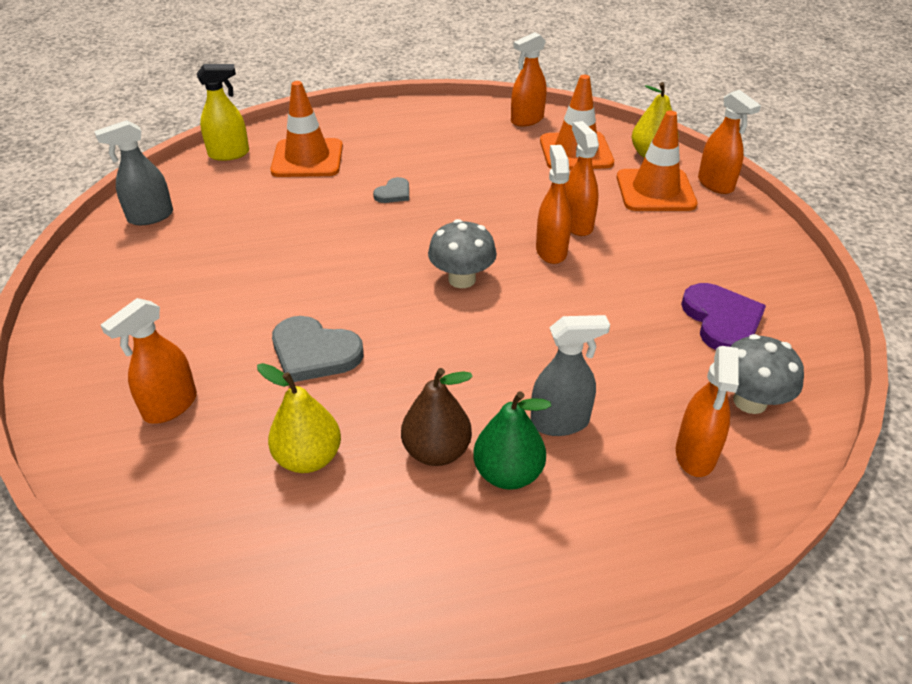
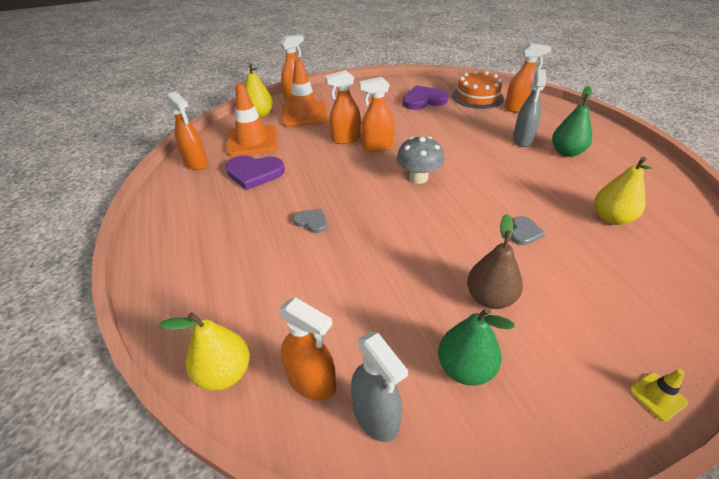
camera: 95 degrees left, 0 degrees up
(57, 378) = (657, 396): none -> yellow traffic cone
(160, 266) = (465, 368): none -> green pear
(170, 406) = (624, 297): orange spray bottle -> orange spray bottle (312, 382)
(229, 154) = (224, 373): yellow spray bottle -> yellow pear
(307, 159) = (245, 292): orange traffic cone -> none
(314, 352) = (524, 232): grey heart -> grey heart, size x0.55
(436, 451) = (570, 174): brown pear -> brown pear (490, 298)
(498, 156) = (254, 173): none -> purple heart
(560, 422) = (522, 140): grey spray bottle -> grey spray bottle turned 150 degrees counterclockwise
(750, 401) = (477, 97): grey mushroom -> orange cake

